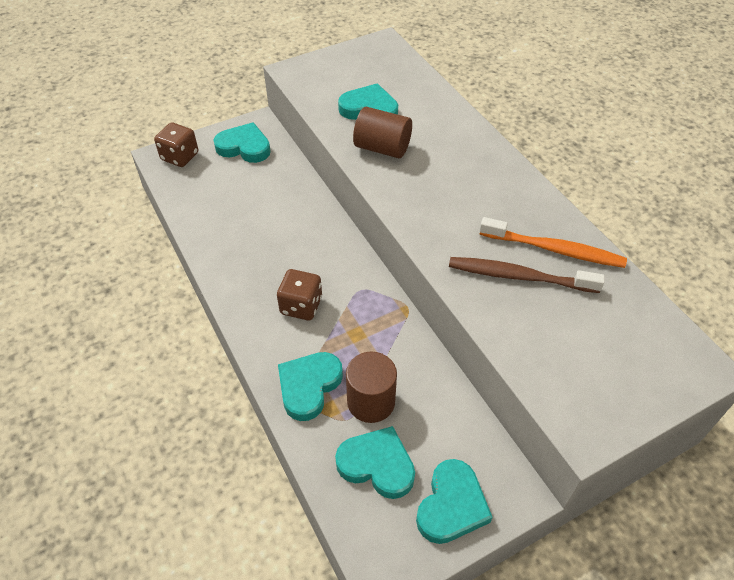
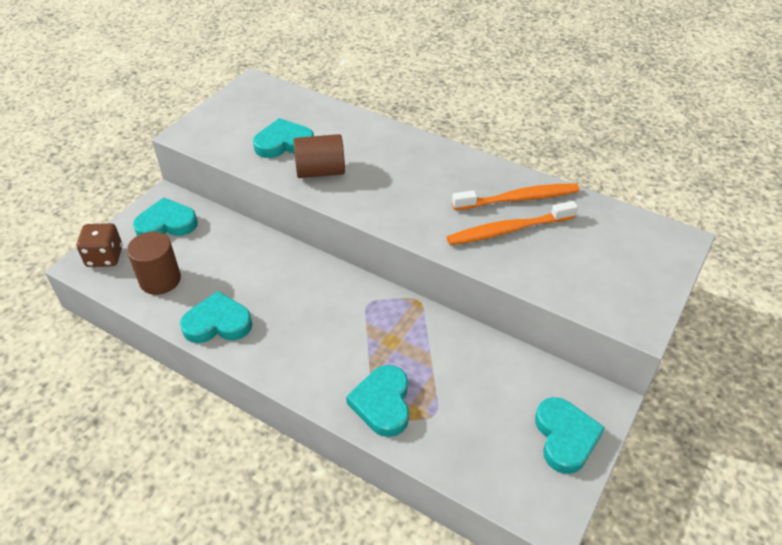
camera: 30 degrees left, 5 degrees down
(301, 306) = (325, 339): brown dice -> none
(371, 402) = (444, 390): brown cylinder -> brown cylinder (160, 280)
(377, 465) = (486, 437): turquoise heart -> turquoise heart (218, 323)
(519, 276) = (508, 230): brown toothbrush -> orange toothbrush

